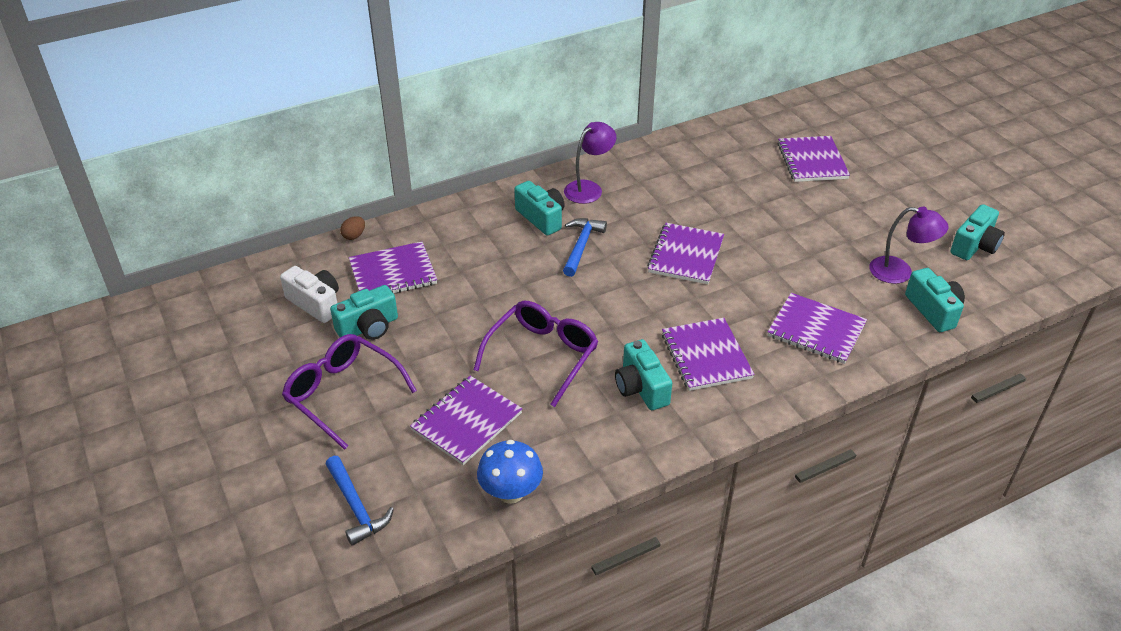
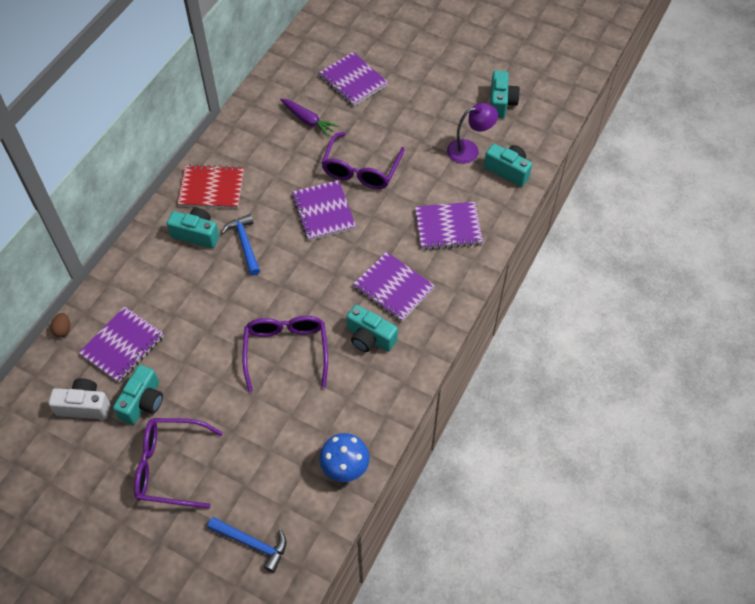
camera: 35 degrees left, 15 degrees up
(466, 421) = (275, 434): purple notebook -> none
(589, 188) = (211, 188): purple lamp -> red notebook
(734, 174) = (308, 120): none -> purple carrot
(757, 238) = (361, 170): none -> purple glasses

